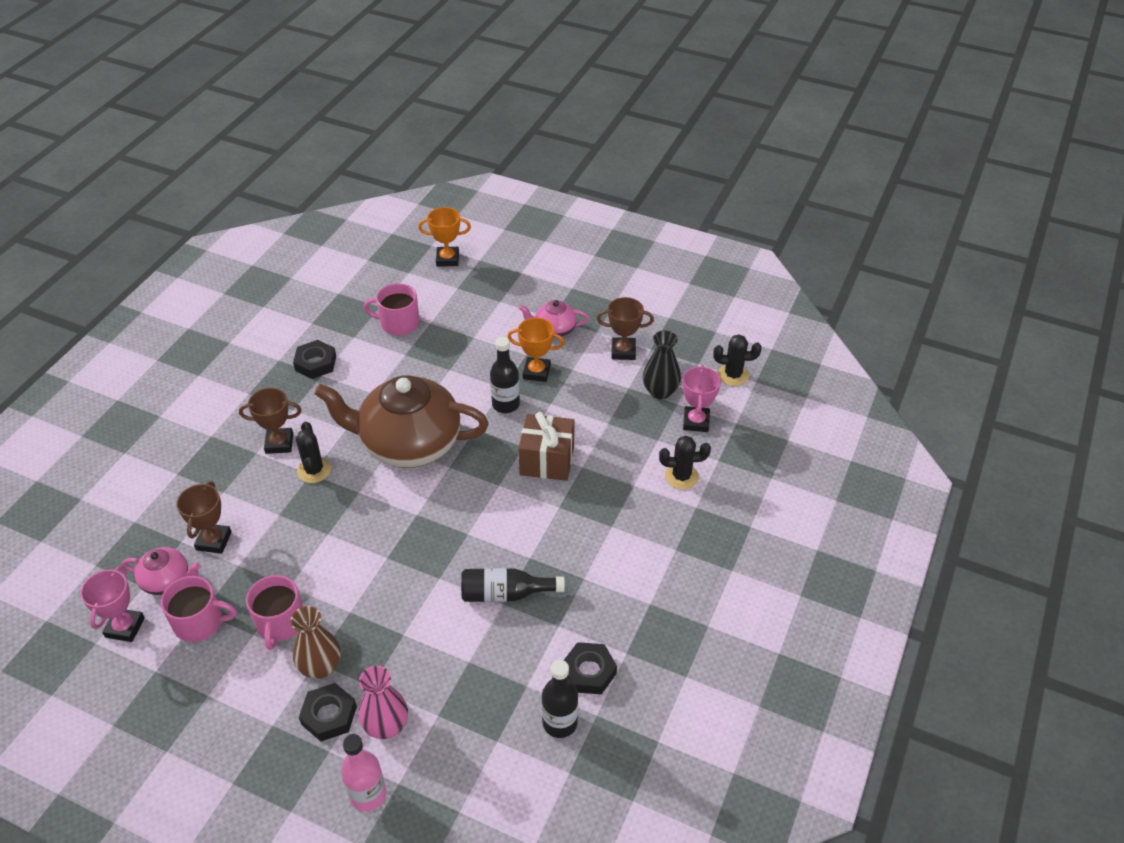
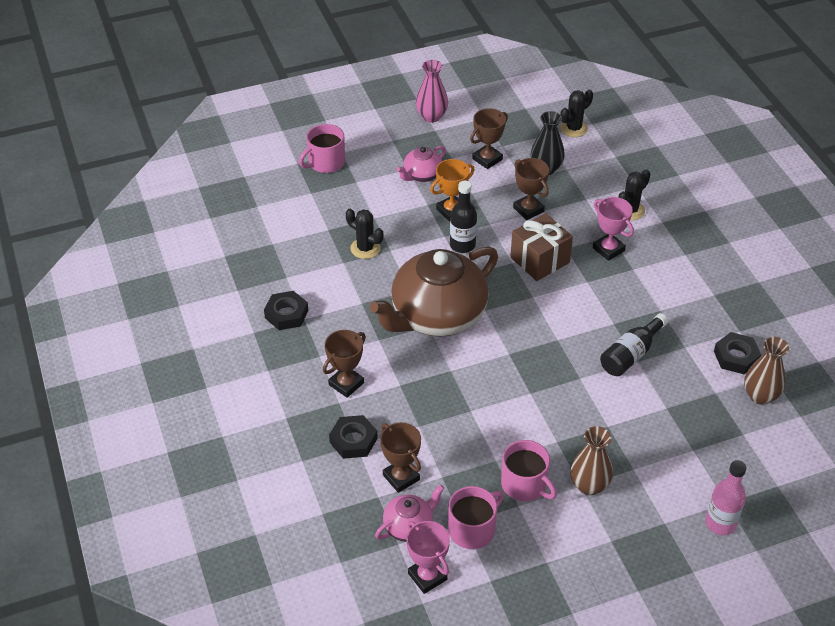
camera: 45 degrees left, 0 degrees up
(314, 470) = (399, 381): black cactus -> black cactus (365, 248)
(329, 715) = (635, 505): black nut -> black nut (353, 440)
(386, 726) = (675, 481): pink vase -> pink vase (431, 116)
(398, 323) = (305, 245): pink mug -> pink mug (325, 162)
(447, 259) = (272, 178): orange trophy -> none
(560, 723) = (760, 396): black bottle -> brown vase
(597, 414) = (528, 209): none -> brown trophy
(696, 422) = (592, 172): pink trophy -> pink trophy (608, 249)

